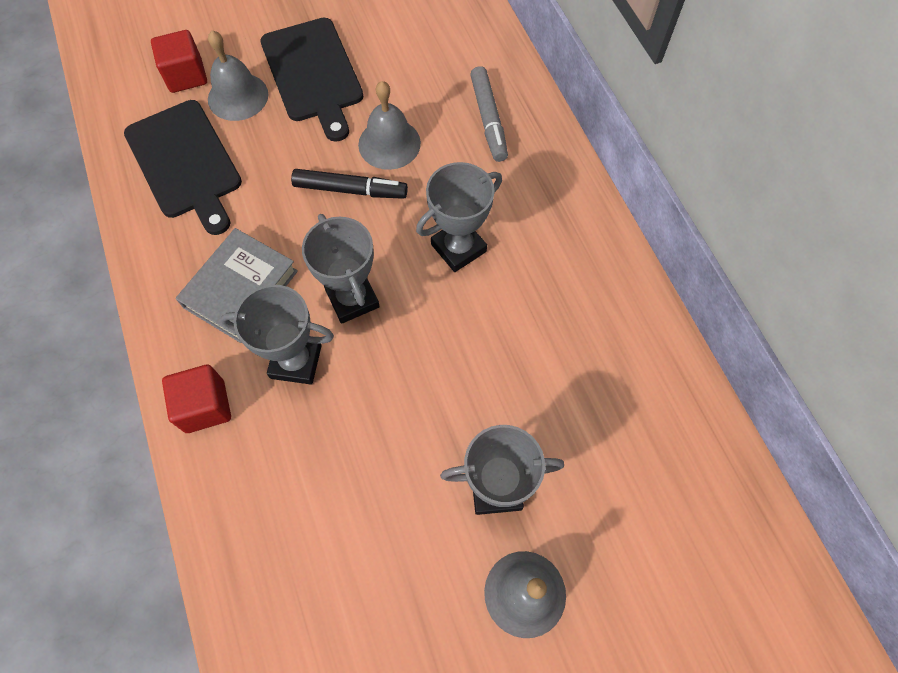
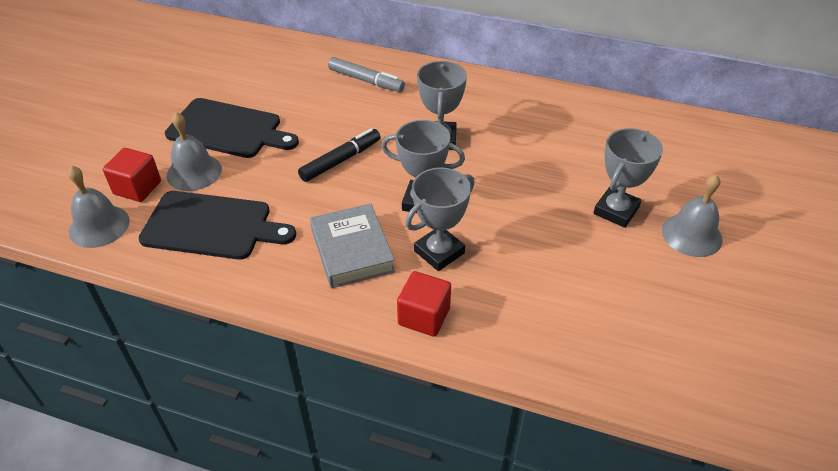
camera: 50 degrees left, 20 degrees down
(389, 143) = (329, 126): grey bell -> grey bell (99, 226)

